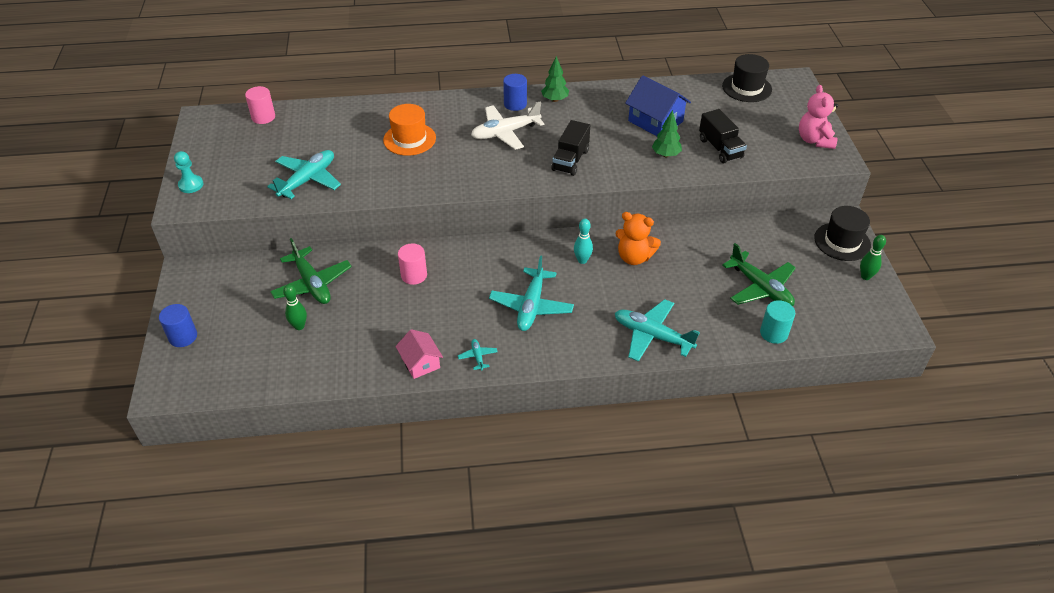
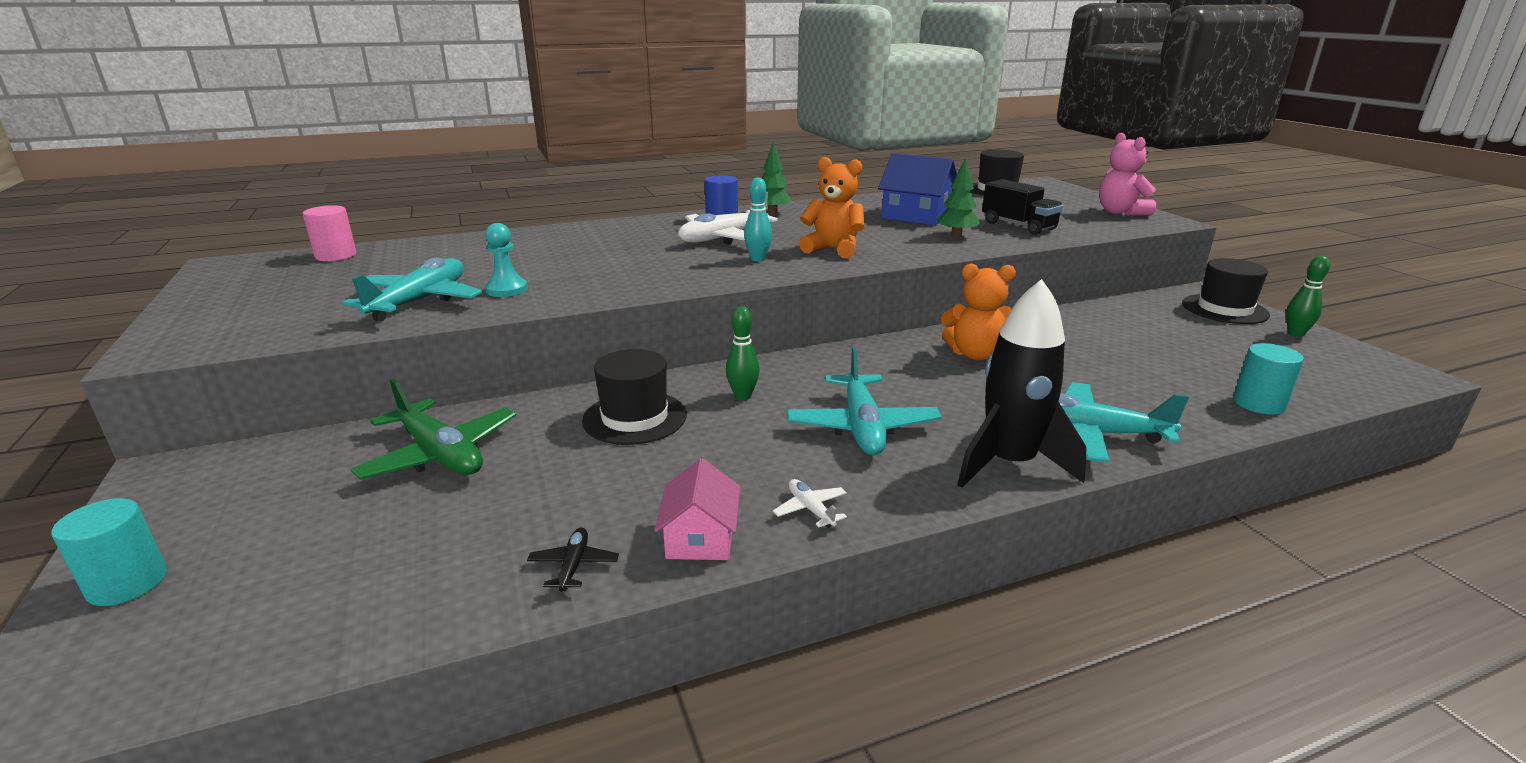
camera: 15 degrees left, 20 degrees down
(183, 337) = (127, 583): blue cylinder -> turquoise cylinder
(191, 185) = (187, 326): turquoise pawn -> turquoise pawn (507, 289)
(299, 326) = (419, 520): green bowling pin -> green bowling pin (742, 396)
(361, 366) = (573, 565): none -> black plane
(409, 139) = (582, 254): orange hat -> none
(414, 275) = (635, 418): pink cylinder -> black hat
(420, 362) = (700, 537): pink house -> pink house turned 45 degrees clockwise
(477, 357) = (811, 509): turquoise plane -> white plane
(570, 160) = (833, 249): black truck -> orange teddy bear
(582, 260) = (902, 366): turquoise bowling pin -> turquoise bowling pin (758, 259)
(593, 348) = (1009, 464): none -> black rocket
(760, 288) = (1180, 361): green plane -> none

